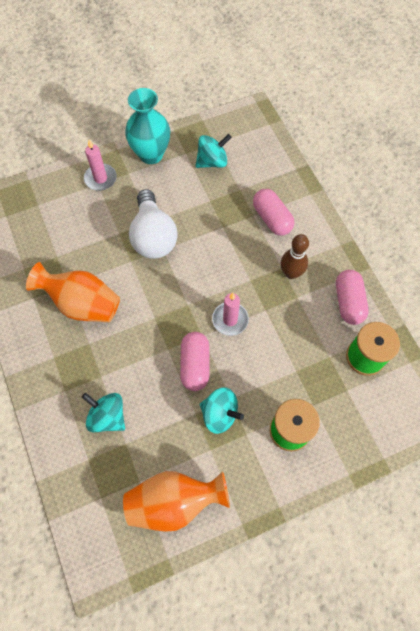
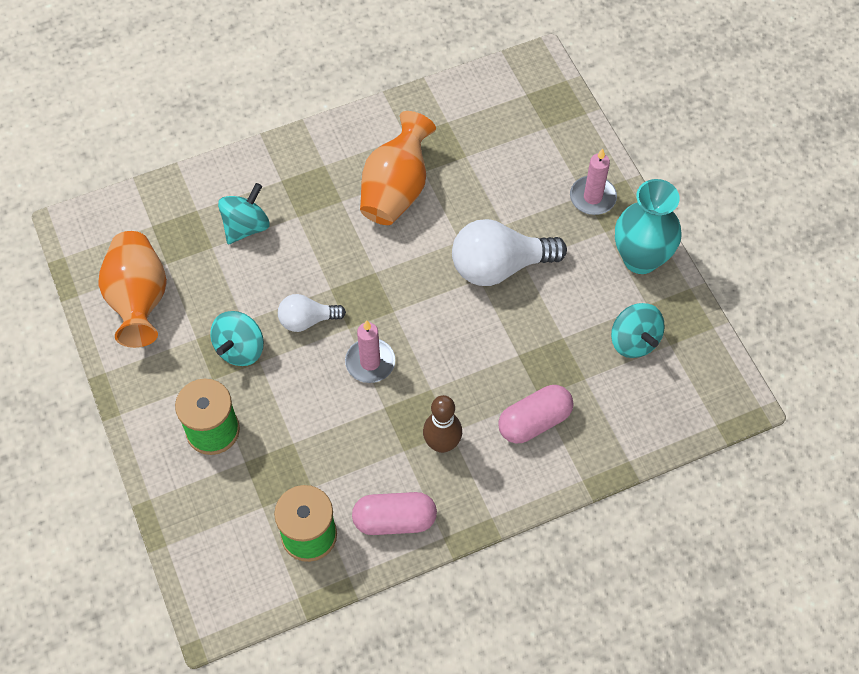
camera: 90 degrees right, 5 degrees down
(195, 365) = (307, 320): pink capsule -> white light bulb

